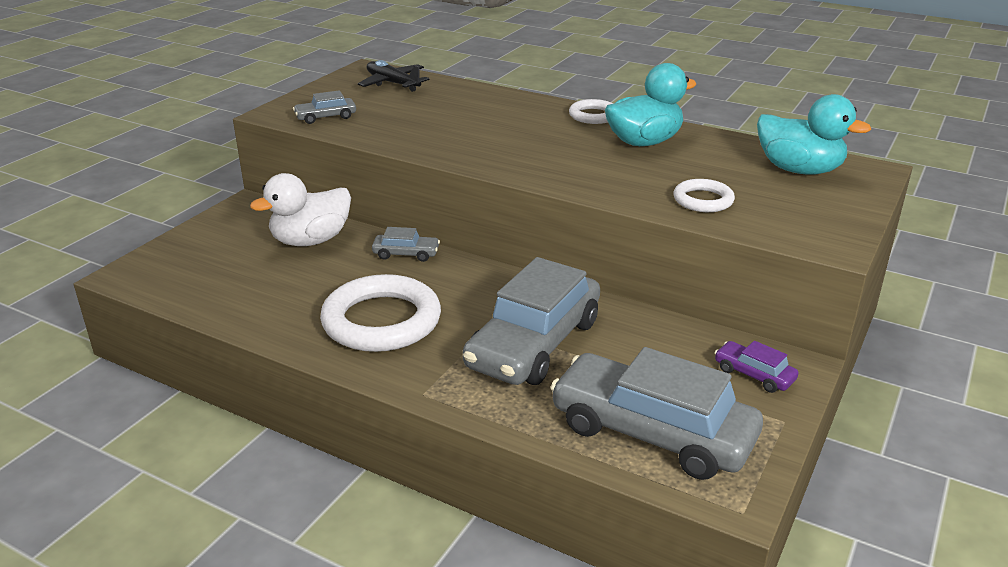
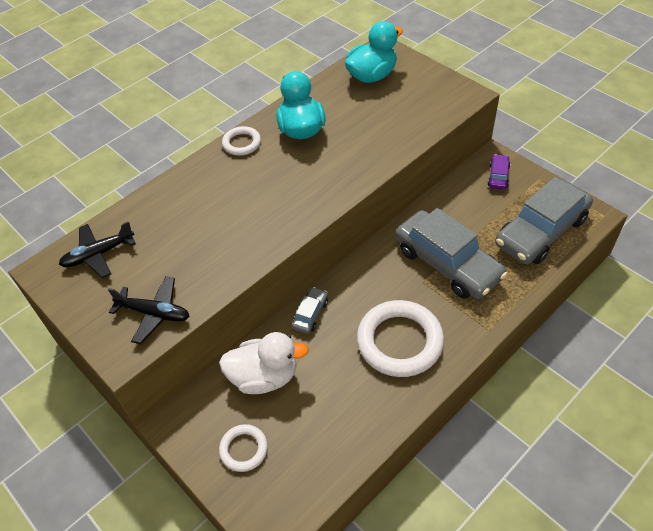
camera: 70 degrees left, 20 degrees up
(311, 240) = (264, 377): white duck -> white duck turned 75 degrees counterclockwise
(326, 117) = (154, 313): grey car -> black plane
(703, 200) = (398, 127): white ring -> white ring (244, 449)
(754, 374) = (498, 176): purple car -> purple car turned 135 degrees clockwise

